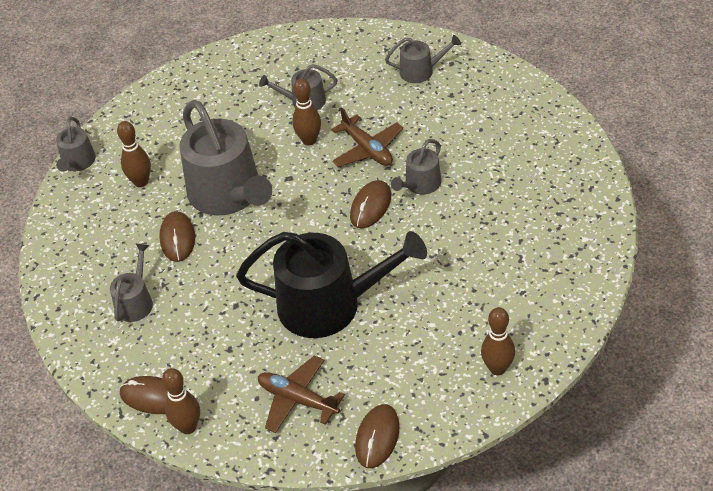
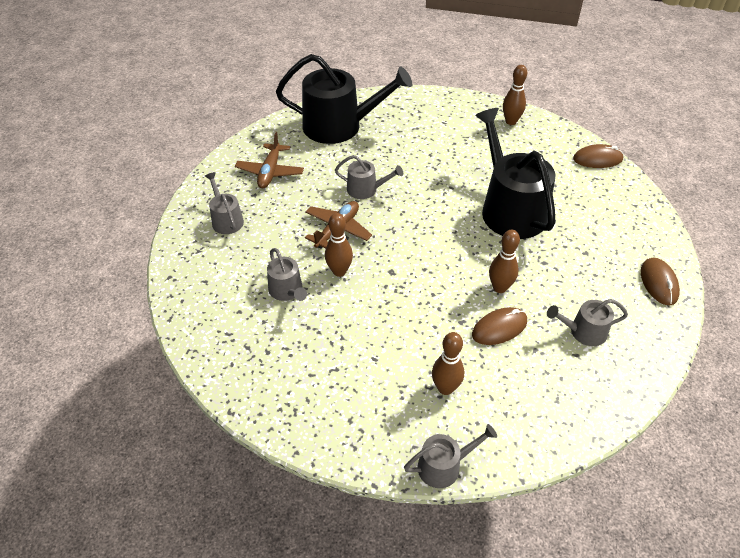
camera: 115 degrees left, 0 degrees up
(188, 427) = (665, 253): brown bowling pin -> brown bowling pin (499, 288)
(228, 194) = (430, 308): grey watering can -> none
(298, 399) = (599, 202): brown plane -> brown plane (270, 172)
(371, 206) = (401, 211): brown mouse -> none
(551, 185) = (339, 126): none -> black watering can

